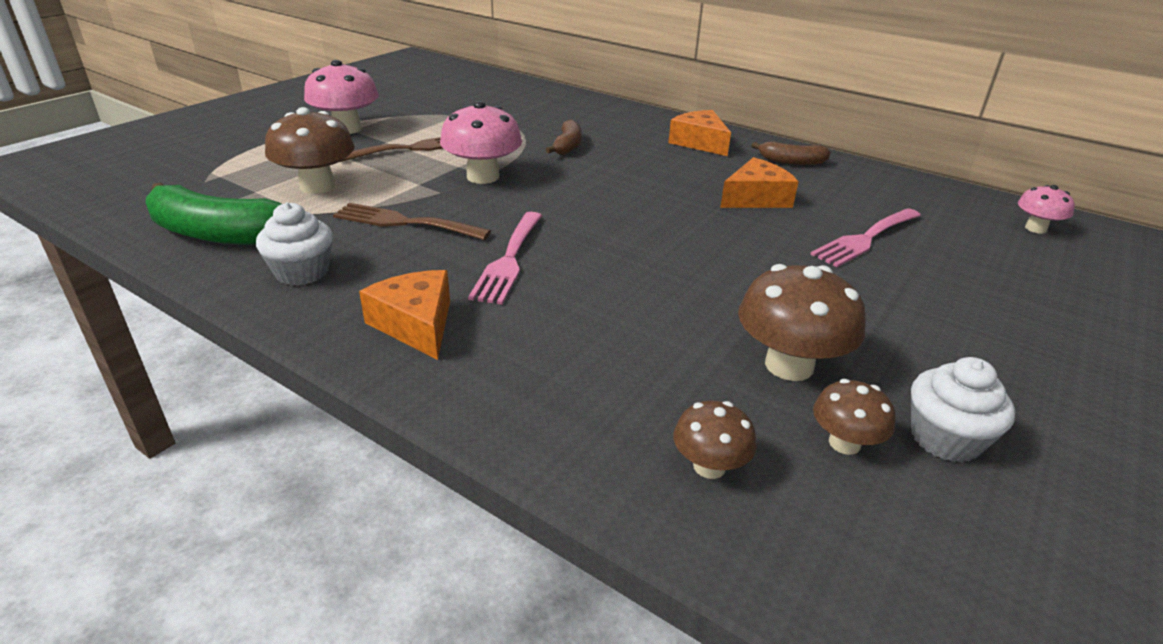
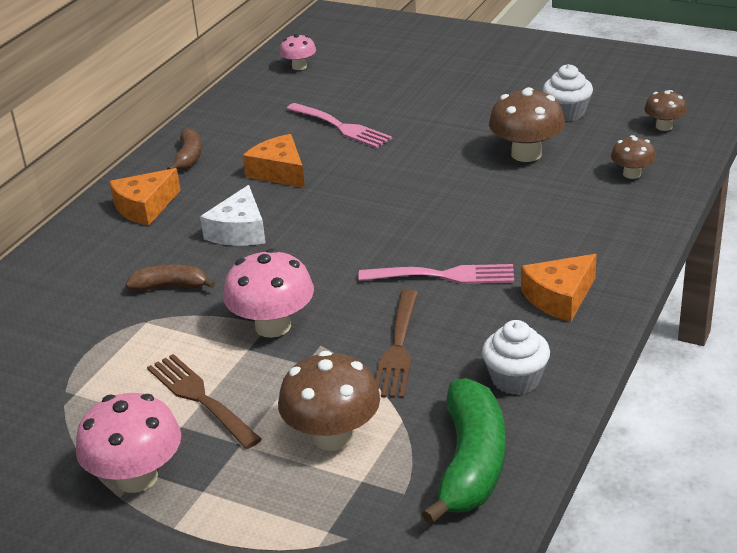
camera: 95 degrees left, 0 degrees up
(644, 174) = (239, 231): none -> white cheese
(844, 443) = (588, 138): brown mushroom -> brown mushroom (664, 126)

